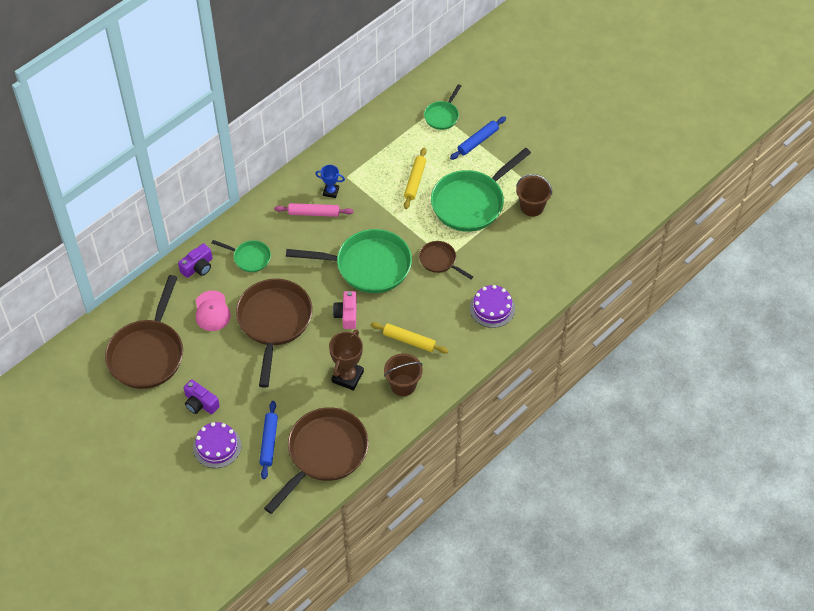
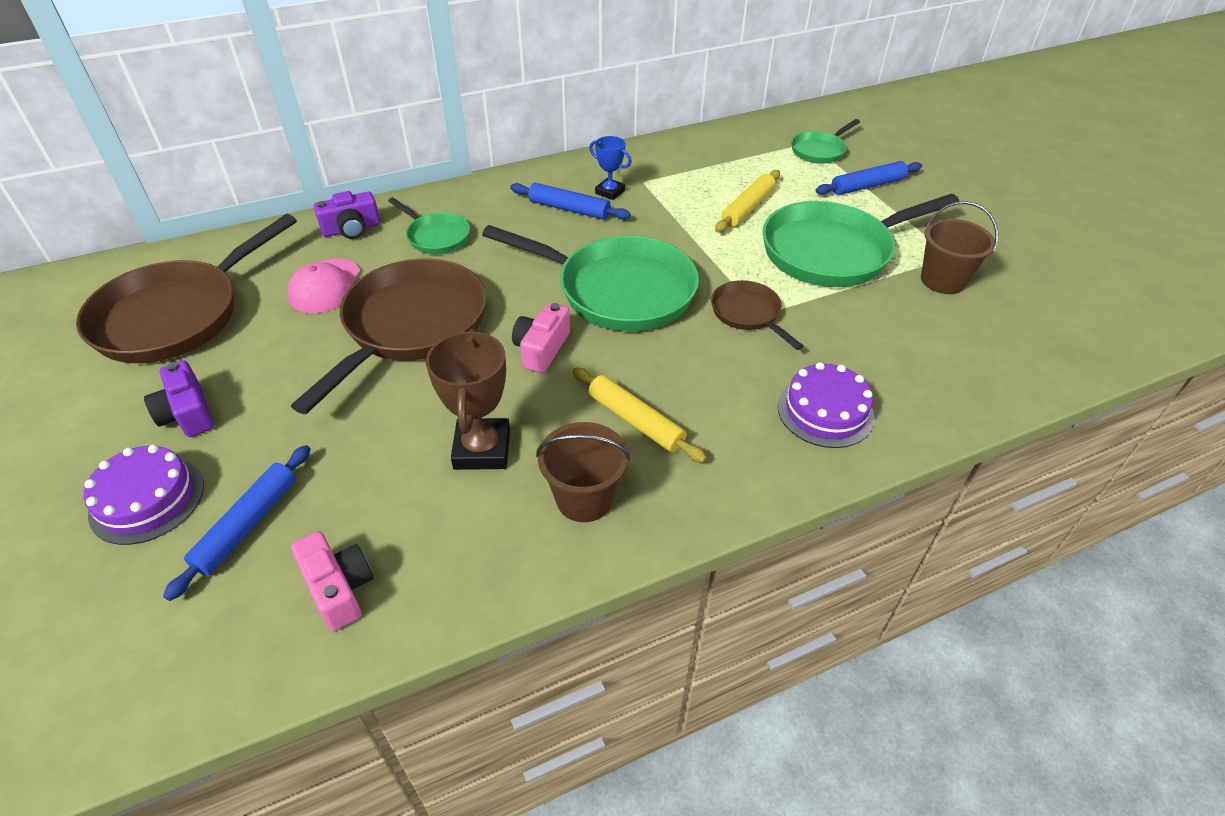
camera: 20 degrees right, 10 degrees down
(314, 213) = (569, 209): pink rolling pin -> blue rolling pin
(324, 453) = (339, 588): brown pan -> pink camera
(347, 377) = (482, 449): brown trophy -> brown trophy turned 45 degrees counterclockwise

